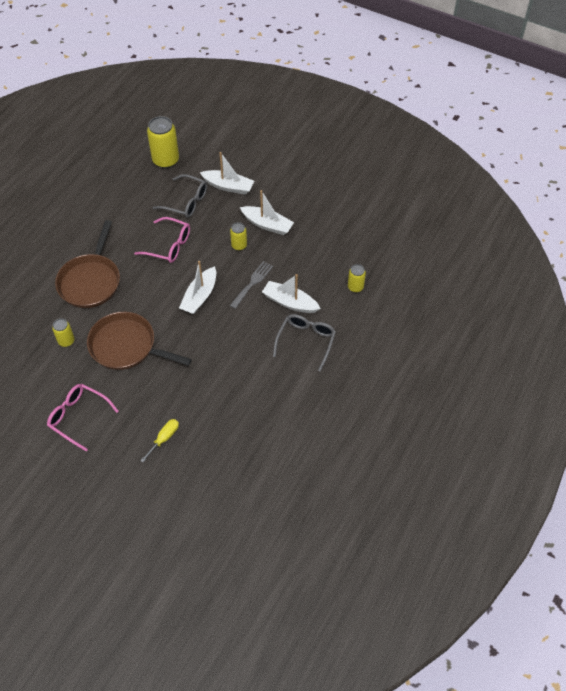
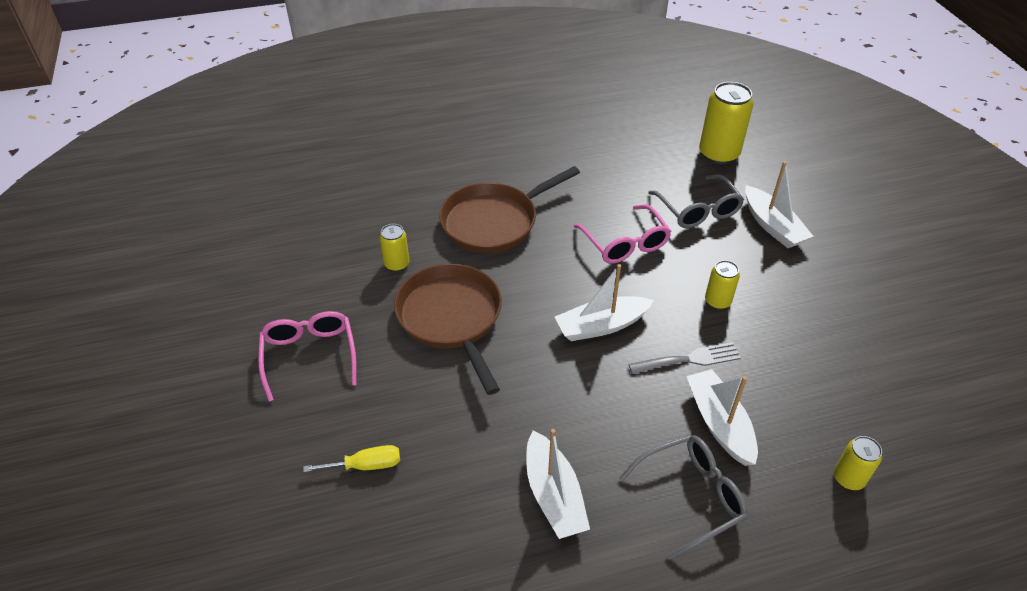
camera: 45 degrees right, 10 degrees down
(267, 225) = (784, 302): white boat -> white boat (553, 495)

